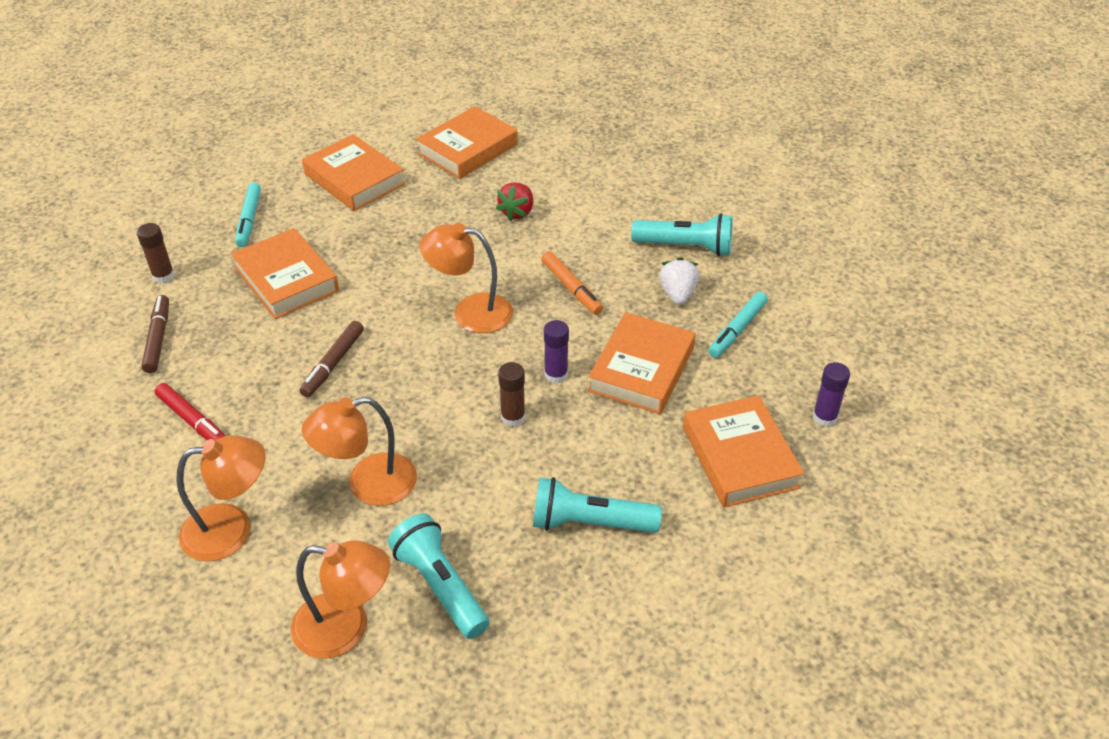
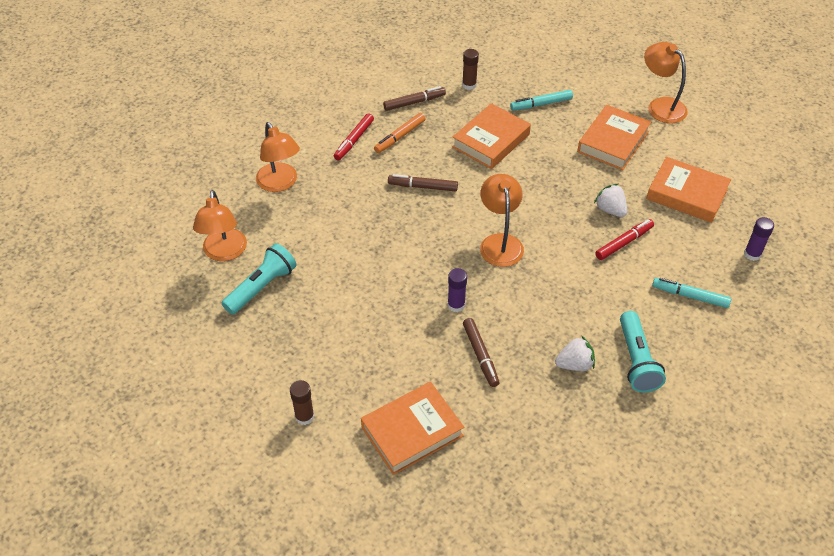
camera: 75 degrees right, 5 degrees up
(368, 484) = (329, 232): orange lamp -> orange lamp (660, 106)
(462, 209) = (610, 210): none -> white strawberry
(513, 417) = (407, 290): brown glue stick -> brown glue stick (304, 416)
(517, 212) = (624, 243): red strawberry -> red marker
(571, 288) = (551, 295): orange marker -> orange marker (400, 137)
(589, 522) = (328, 351): turquoise flashlight -> none
(642, 369) = (480, 355): orange book -> brown marker
(737, 330) = (549, 412): turquoise marker -> turquoise marker (690, 296)
(824, 417) = (472, 485): purple glue stick -> purple glue stick (752, 254)

